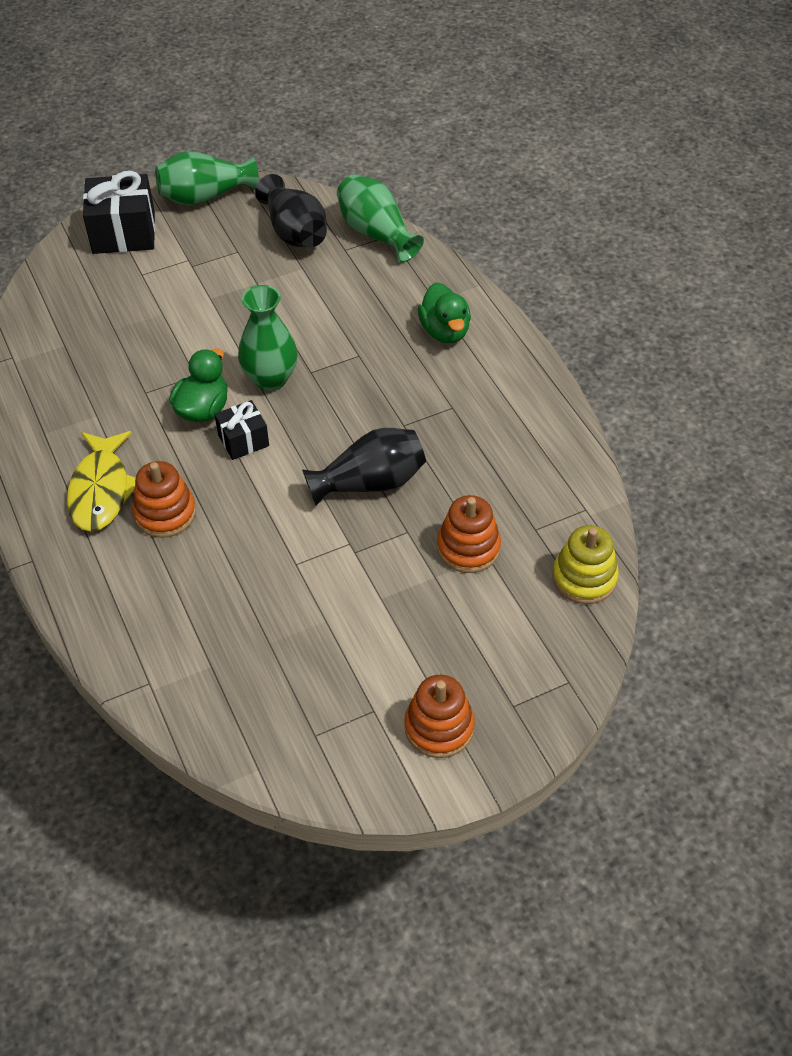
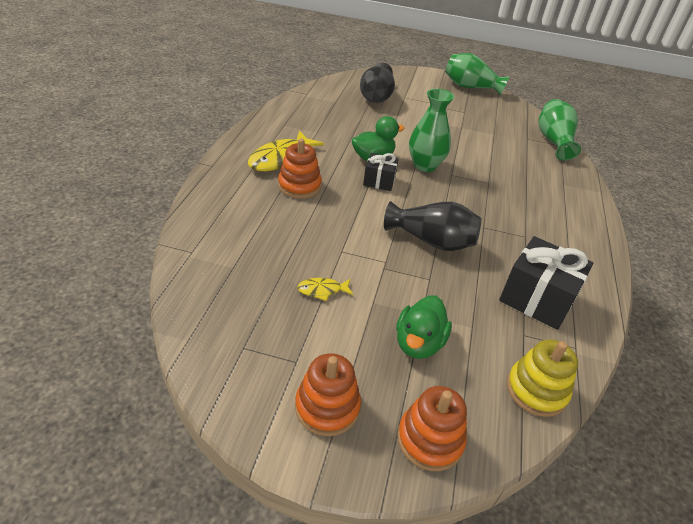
camera: 35 degrees right, 10 degrees down
(124, 233) = (413, 81): black gift -> black gift (537, 298)
(294, 232) = (505, 119): black vase -> black vase (376, 97)
(323, 623) = (322, 290): none -> yellow fish
(445, 331) = (556, 200): green duck -> green duck (418, 343)
(468, 548) = (462, 314): orange stacking toy -> orange stacking toy (430, 439)

